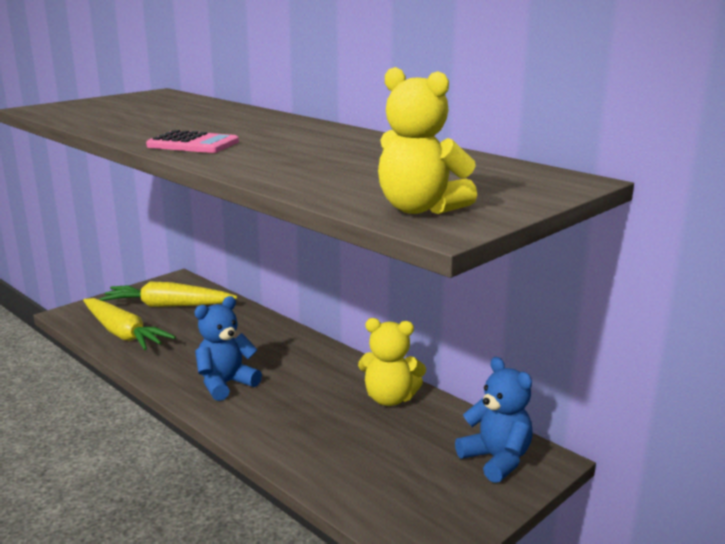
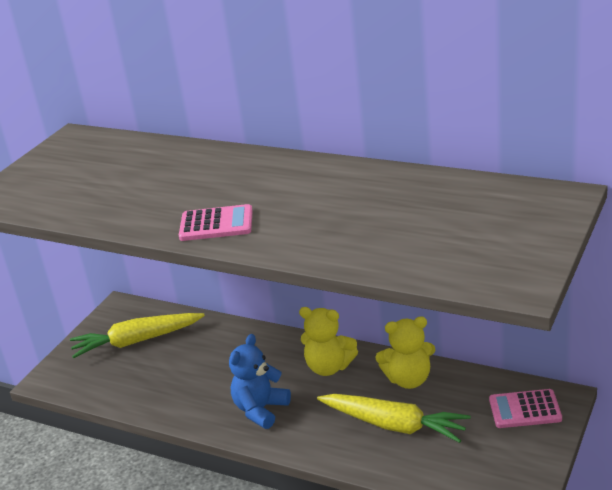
camera: 15 degrees left, 10 degrees up
(123, 333) = (120, 386): yellow carrot -> yellow carrot (394, 425)
(420, 209) = (486, 268): yellow teddy bear -> yellow teddy bear (329, 367)
(496, 459) = (525, 409): blue teddy bear -> pink calculator

